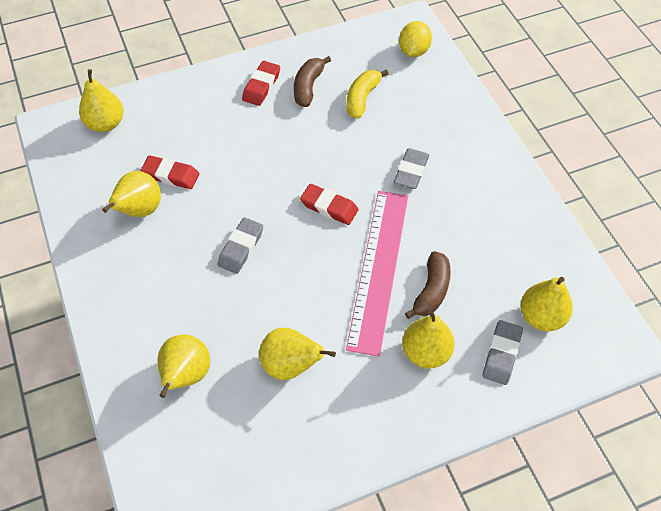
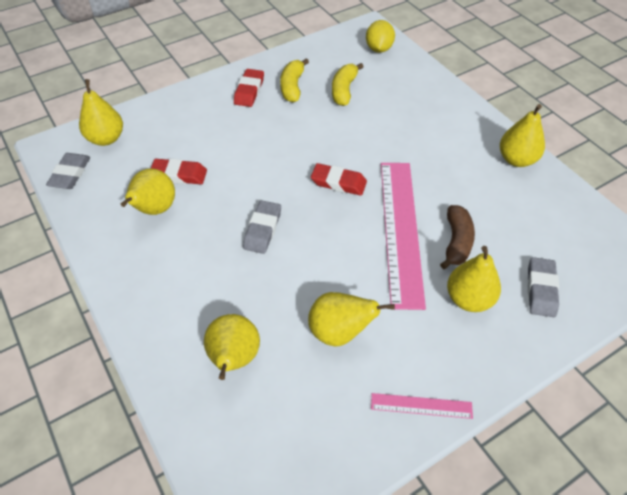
camera: 10 degrees left, 5 degrees down
(308, 87) = (292, 87): brown banana -> yellow banana
(349, 449) = (421, 405): none -> pink ruler
(411, 171) = (405, 143): grey eraser -> grey eraser (70, 174)
(541, 317) = (565, 250): yellow pear -> yellow pear (516, 159)

